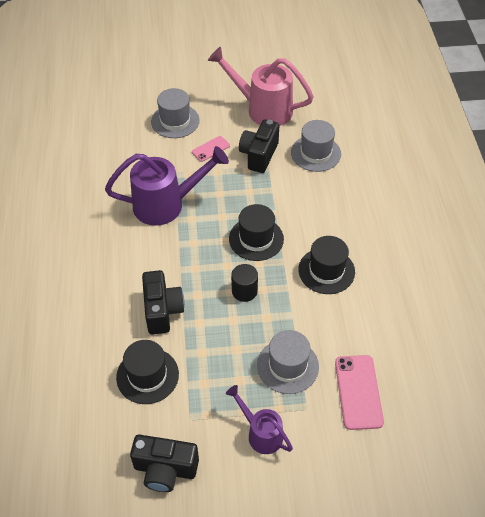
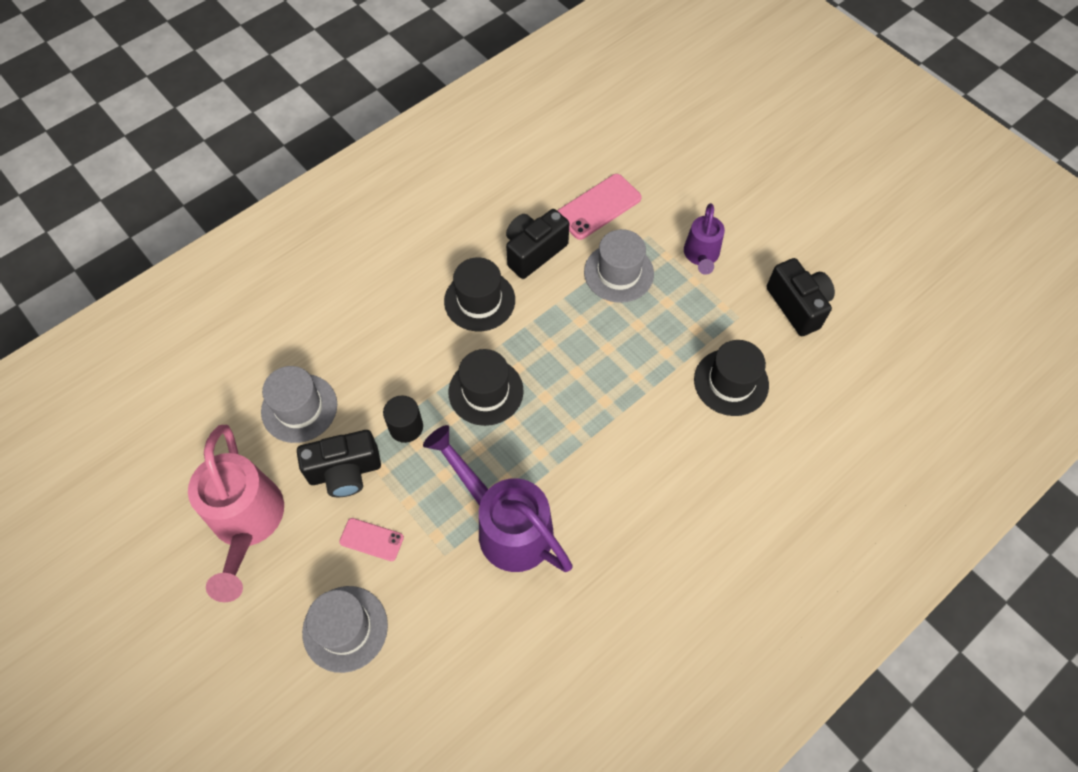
camera: 125 degrees left, 10 degrees up
(162, 310) = (651, 421): black camera -> black camera (534, 252)
(244, 291) = (564, 359): black cylinder -> black cylinder (406, 427)

